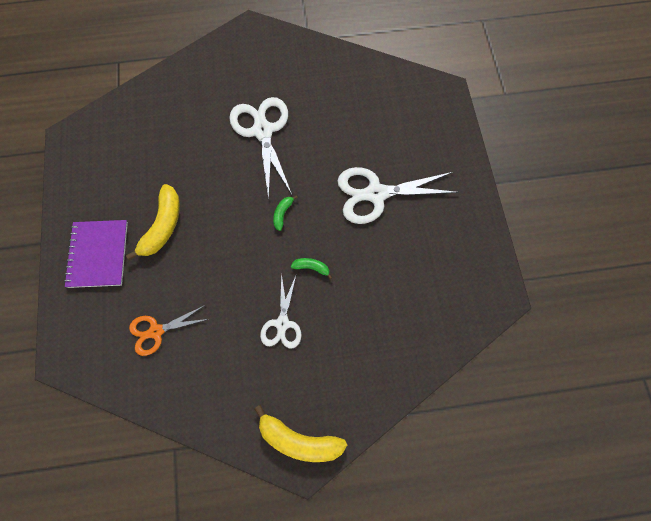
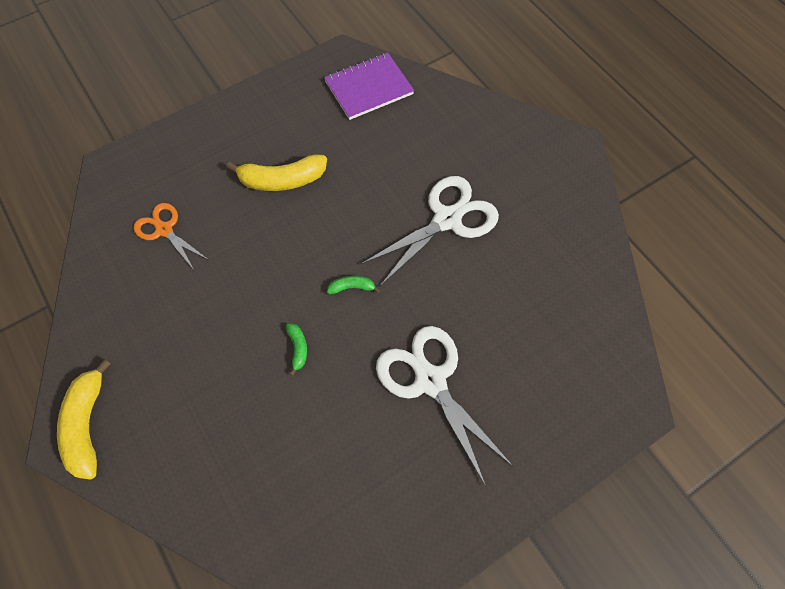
camera: 65 degrees right, 5 degrees down
(98, 254) = (227, 141): purple notebook -> purple notebook (369, 88)
(282, 324) = (217, 347): white scissors -> none

